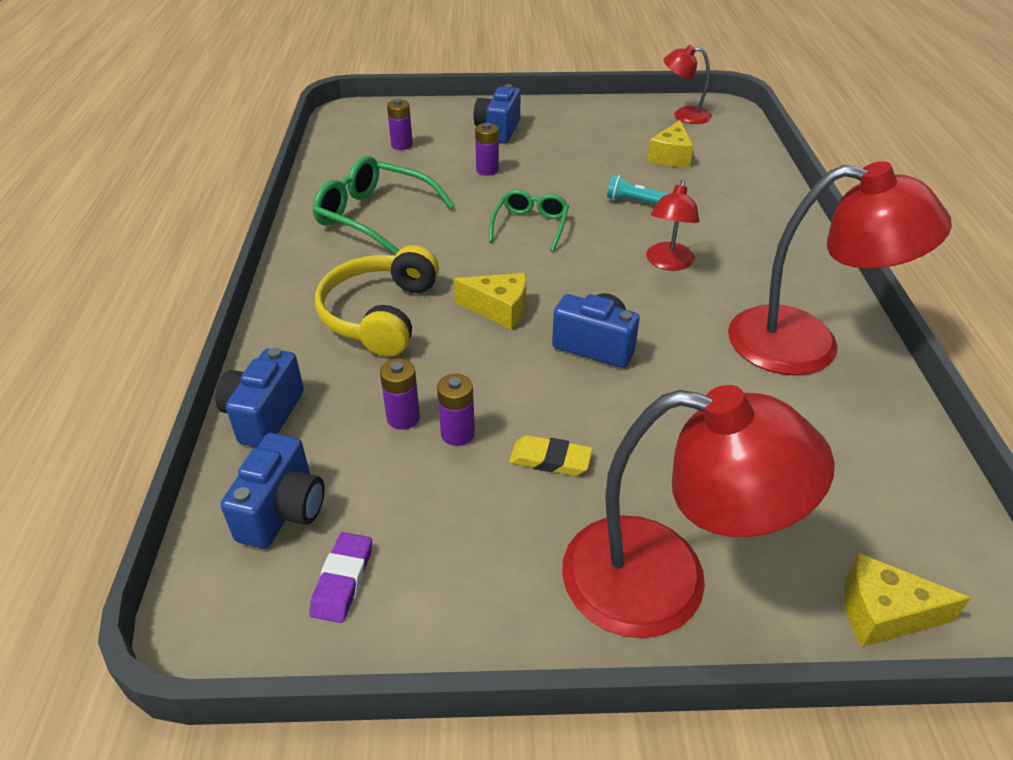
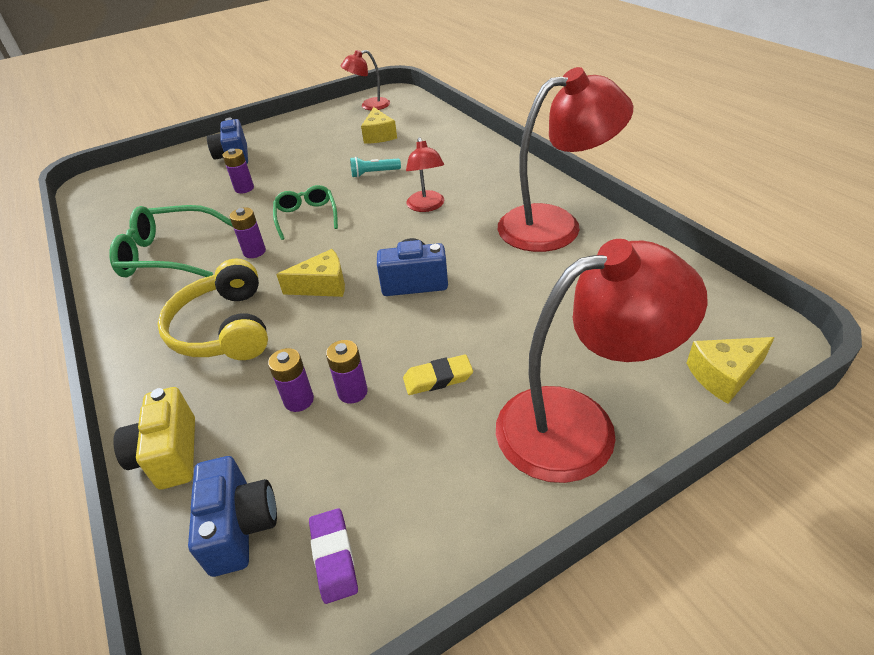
camera: 25 degrees left, 0 degrees up
(264, 415) = (169, 455): blue camera -> yellow camera
(402, 145) = (157, 193): purple battery -> purple battery (254, 252)

